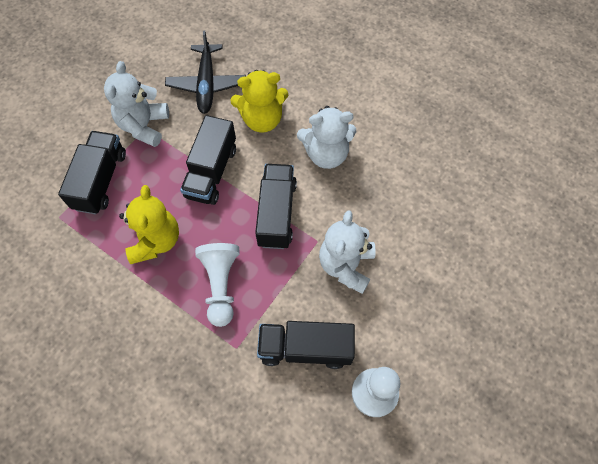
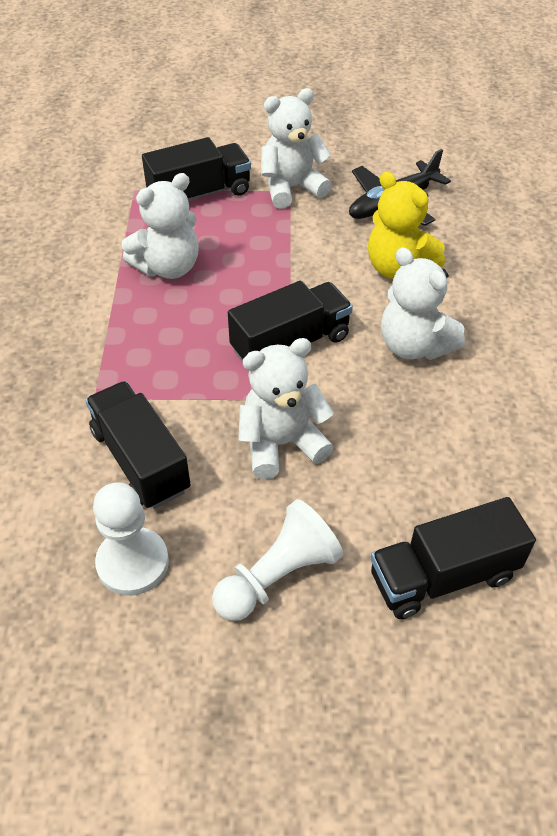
camera: 55 degrees right, 15 degrees down
(155, 241) = (168, 267): yellow teddy bear -> white teddy bear
(211, 172) = (289, 264): black truck -> black truck (443, 576)
(221, 285) = (160, 344): white pawn -> white pawn (277, 576)

